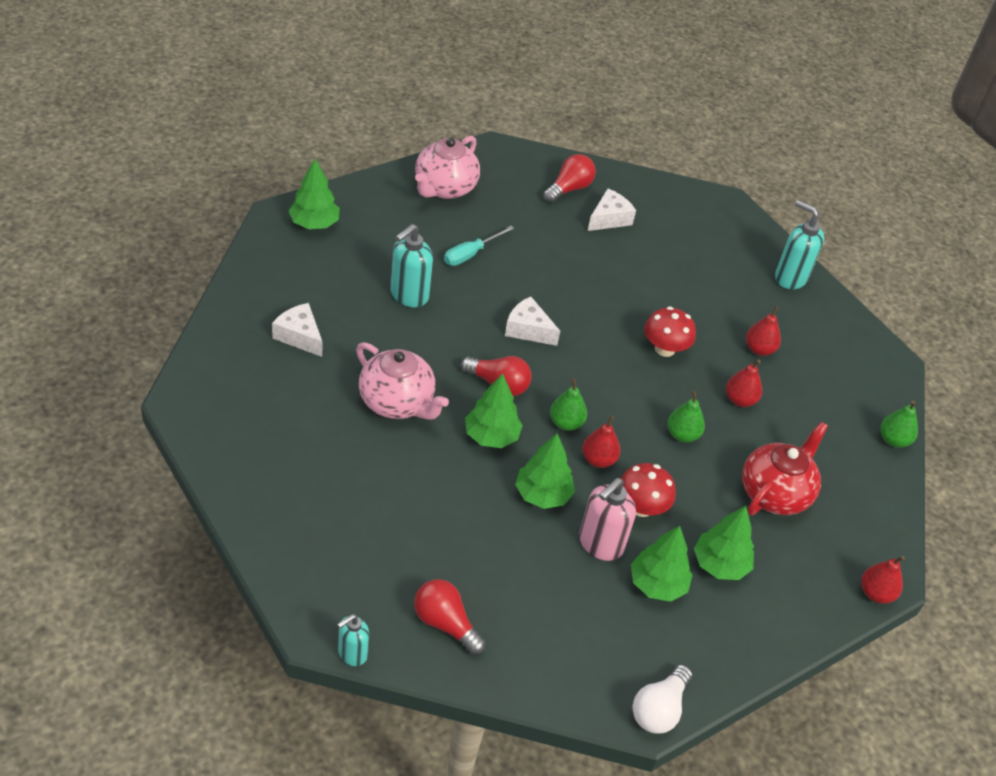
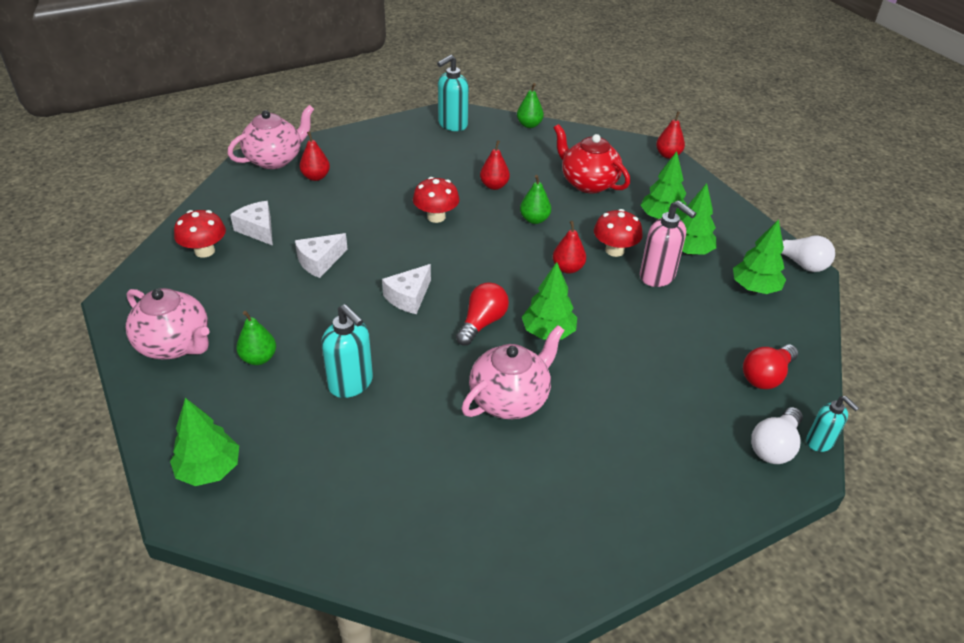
camera: 80 degrees left, 5 degrees down
(299, 336) = (410, 484): white cheese -> white cheese (320, 261)
(345, 609) = (774, 446): none -> white light bulb
(470, 254) = (292, 330): turquoise screwdriver -> none
(542, 494) = (612, 305): green tree -> green tree (754, 288)
(566, 423) = (527, 283): green pear -> green pear (259, 358)
(569, 188) = (204, 251): red light bulb -> red mushroom
(732, 219) = (275, 159): none -> pink teapot
(759, 349) = (437, 168): red pear -> red pear (316, 177)
(790, 278) = (355, 141): turquoise soap dispenser -> turquoise soap dispenser (452, 125)

